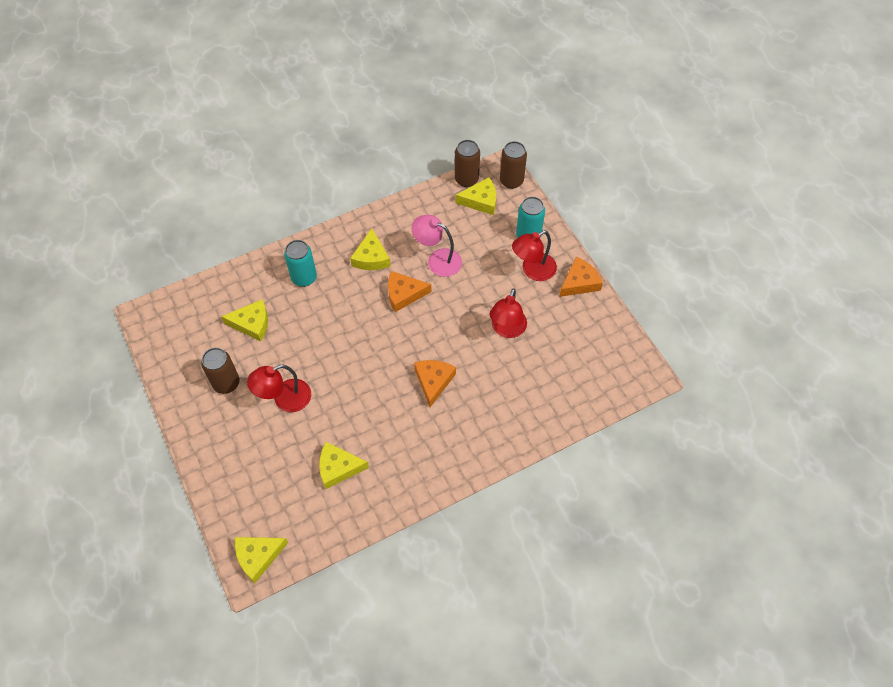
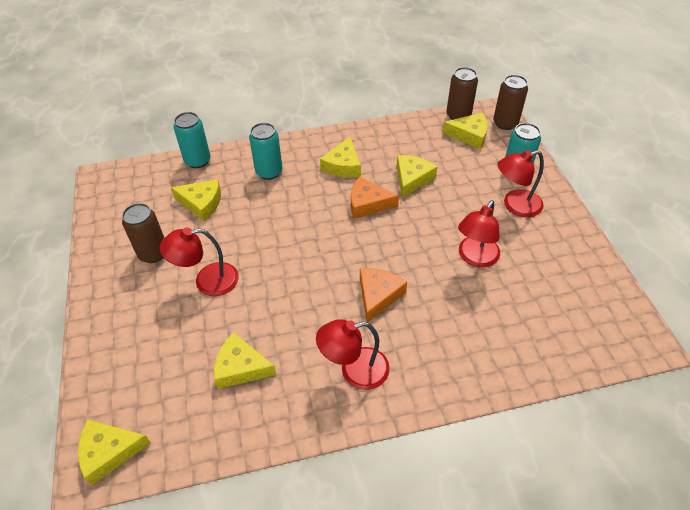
camera: 15 degrees right, 10 degrees down
(231, 278) = (197, 161): none -> turquoise can
(430, 450) = (354, 371): none -> red lamp
(437, 260) = (412, 179): pink lamp -> yellow cheese
(579, 282) = (567, 226): orange cheese -> none

